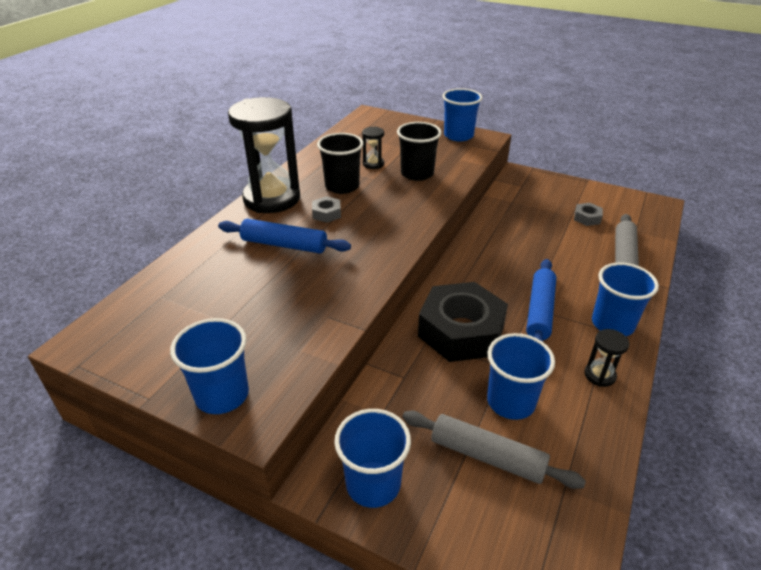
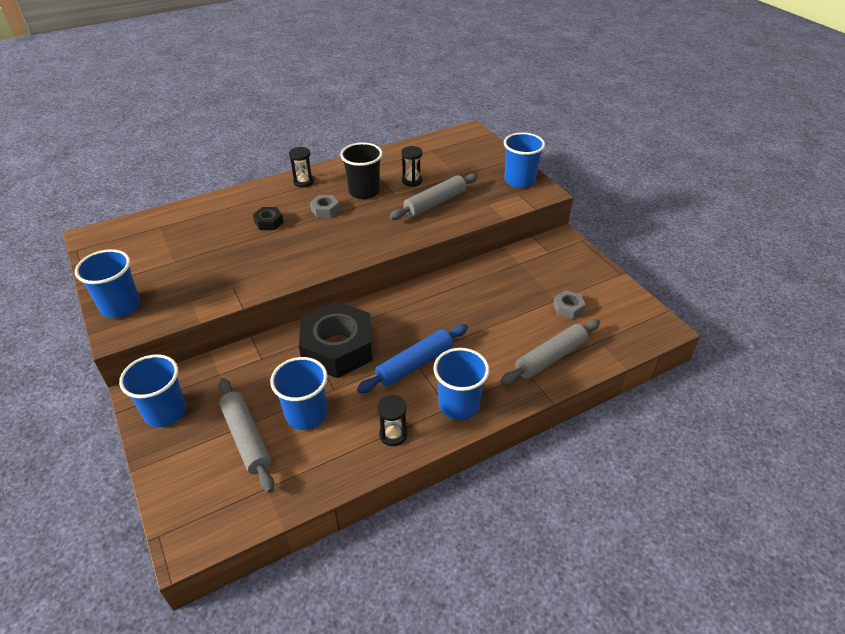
camera: 35 degrees right, 5 degrees up
(272, 198) = (303, 182): black hourglass -> black hourglass, size x0.42
(284, 245) = (269, 222): blue rolling pin -> black nut
(417, 174) = (435, 203): black cup -> grey rolling pin

